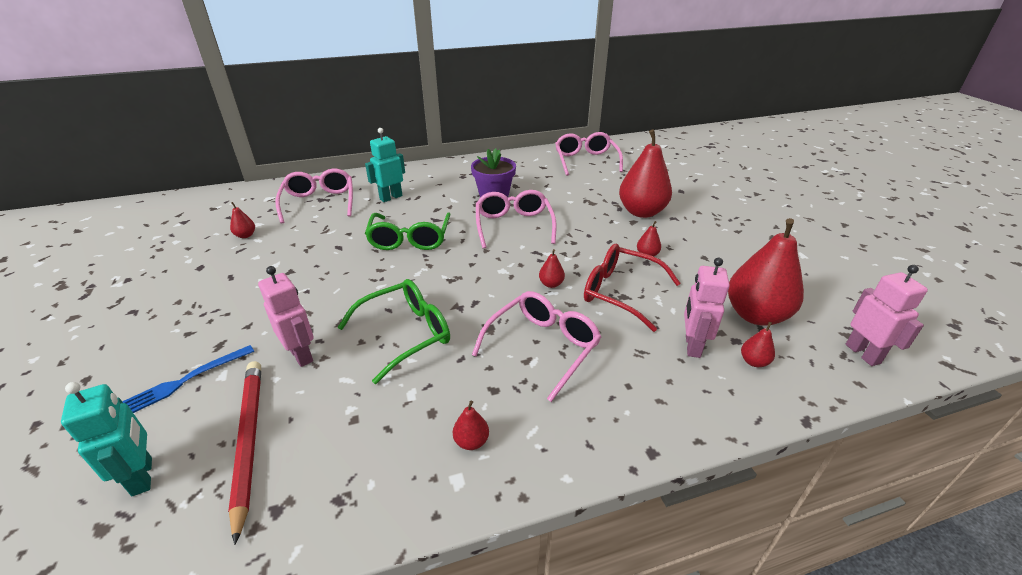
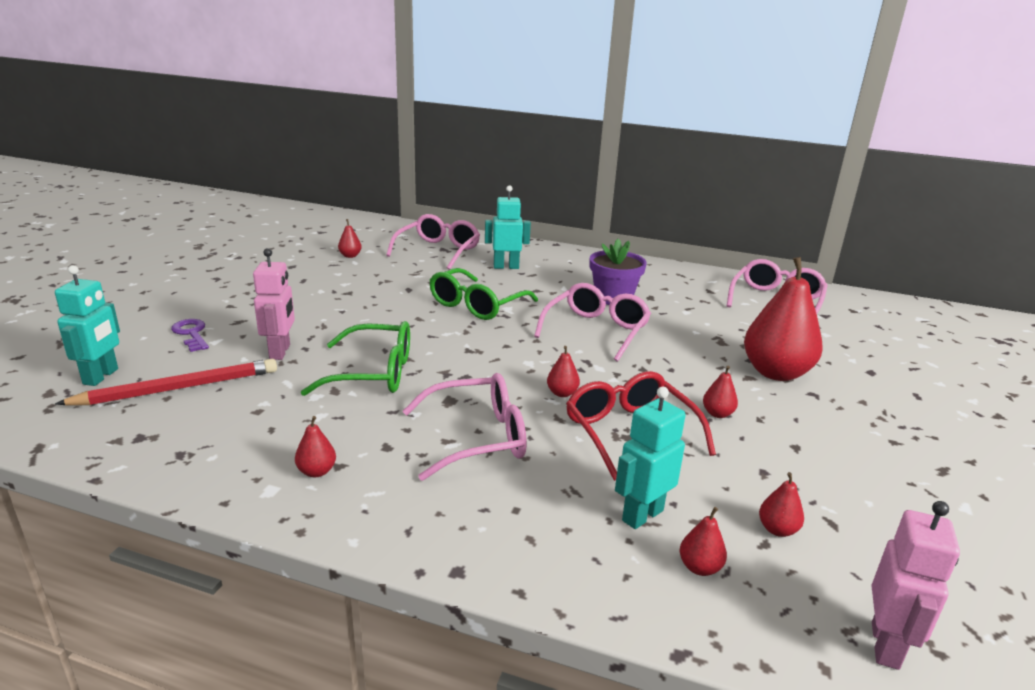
camera: 35 degrees right, 10 degrees down
(186, 380) = (191, 334): blue fork -> purple key
(249, 441) = (178, 388): red pencil -> red pencil turned 45 degrees clockwise
(692, 346) = (642, 515): pink robot -> turquoise robot
(755, 315) = (777, 529): red pear -> red pear, size x0.41

